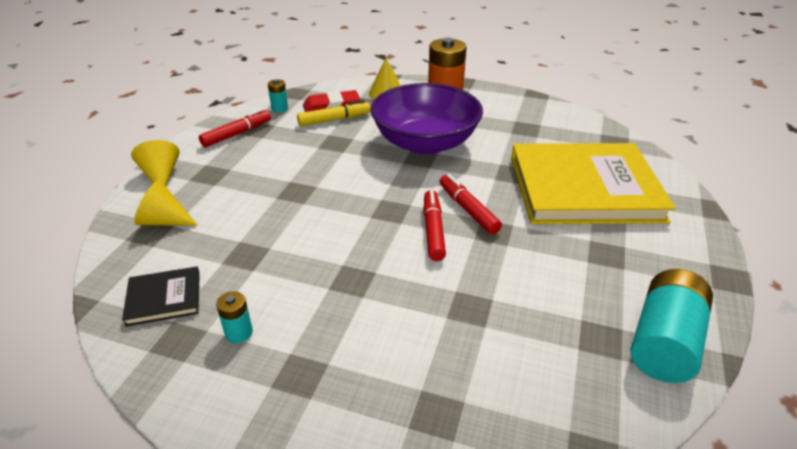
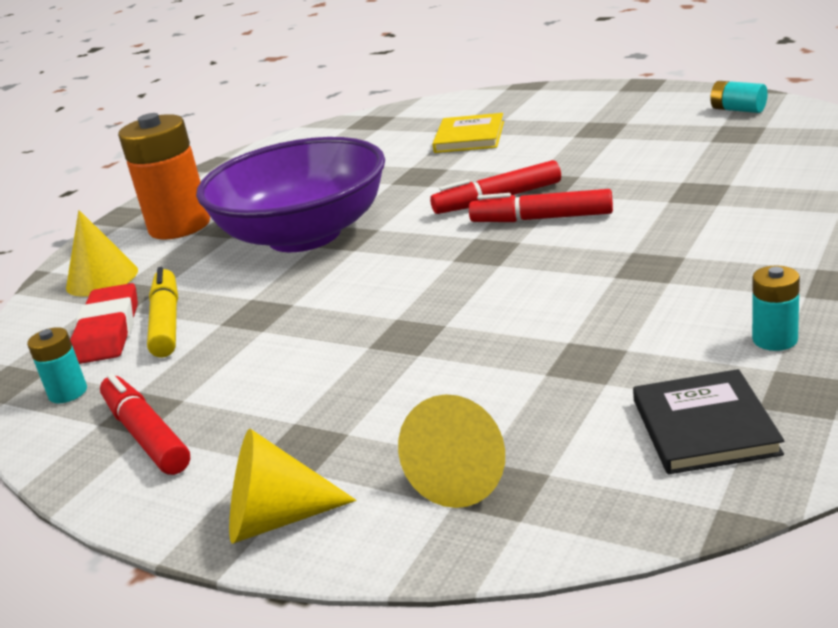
camera: 75 degrees left, 10 degrees down
(584, 188) = (469, 137): yellow book -> yellow book, size x0.42
(664, 342) = (738, 110): turquoise battery -> turquoise battery, size x0.47

